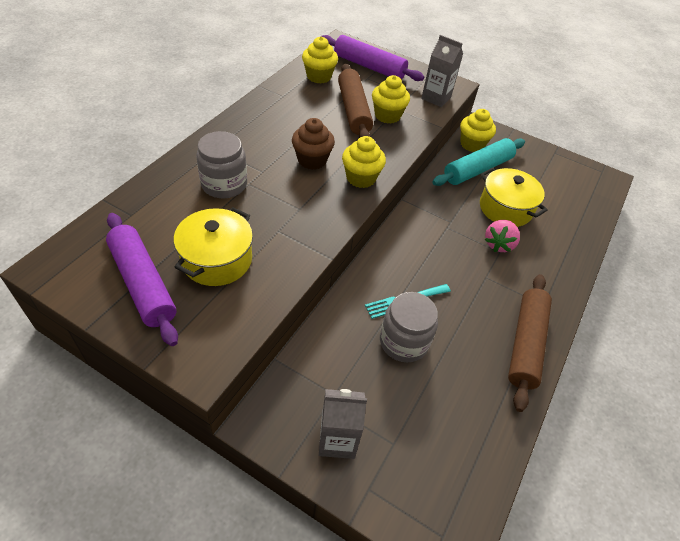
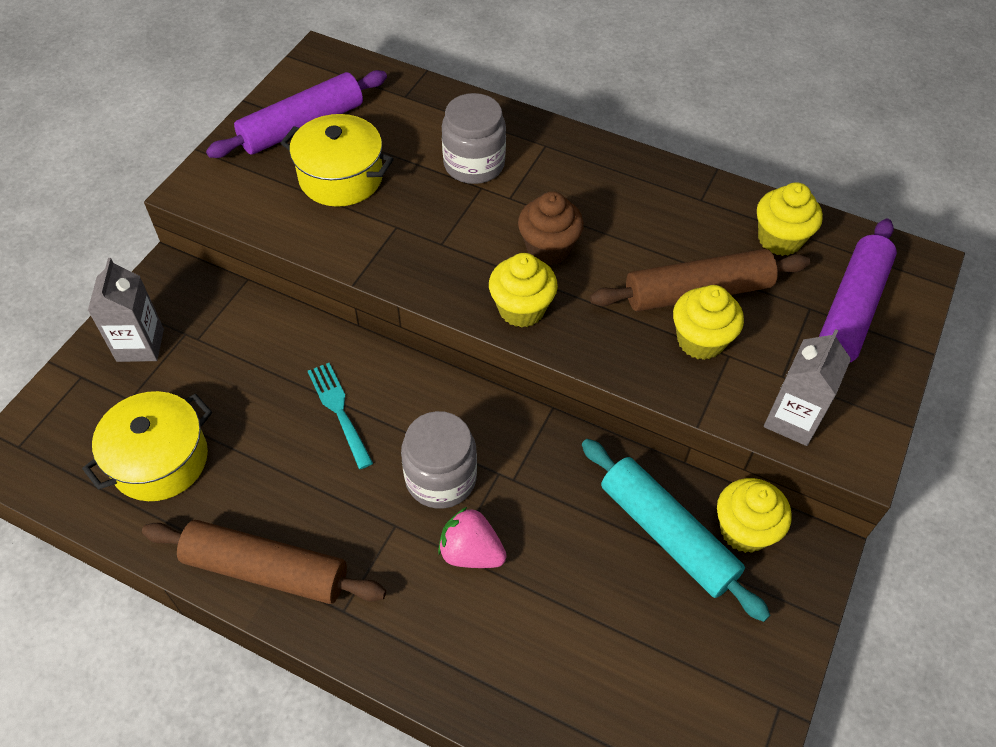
camera: 90 degrees right, 5 degrees up
(403, 341) = (270, 409): grey jar -> grey jar (441, 478)
(505, 208) = (566, 575): yellow pot -> yellow pot (160, 460)

